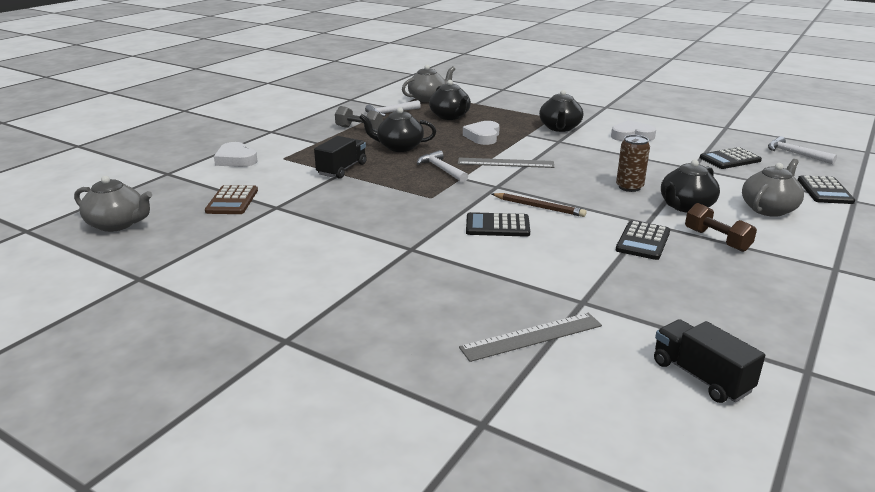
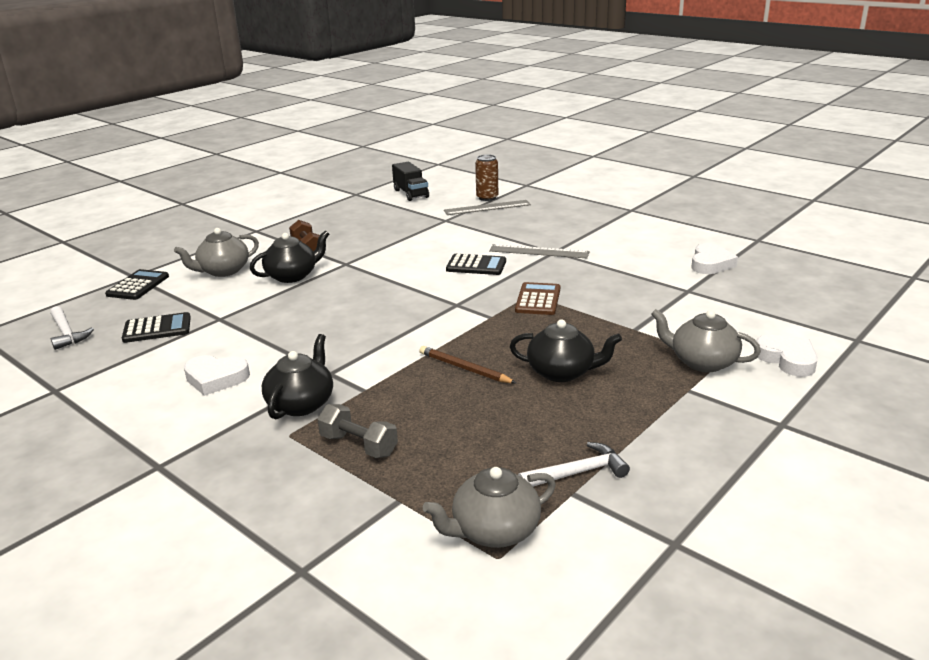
camera: 170 degrees left, 0 degrees up
(117, 224) = (832, 279): grey teapot -> grey teapot (702, 362)
(232, 201) = (739, 299): brown calculator -> brown calculator (538, 300)
(342, 169) = (634, 335): black truck -> none
(359, 129) = (630, 421): grey dumbbell -> grey dumbbell (358, 445)
(441, 169) = (511, 330): white hammer -> none
(450, 116) = (466, 451): black teapot -> none
(483, 136) = (433, 389): white heart -> white heart (710, 264)
(505, 163) = (428, 336): grey ruler -> grey ruler (539, 251)
(539, 207) = (428, 280): brown pencil -> brown pencil (464, 368)
(629, 187) = (319, 297): brown can -> brown can (487, 198)
(643, 241) = (366, 250): black calculator -> none

